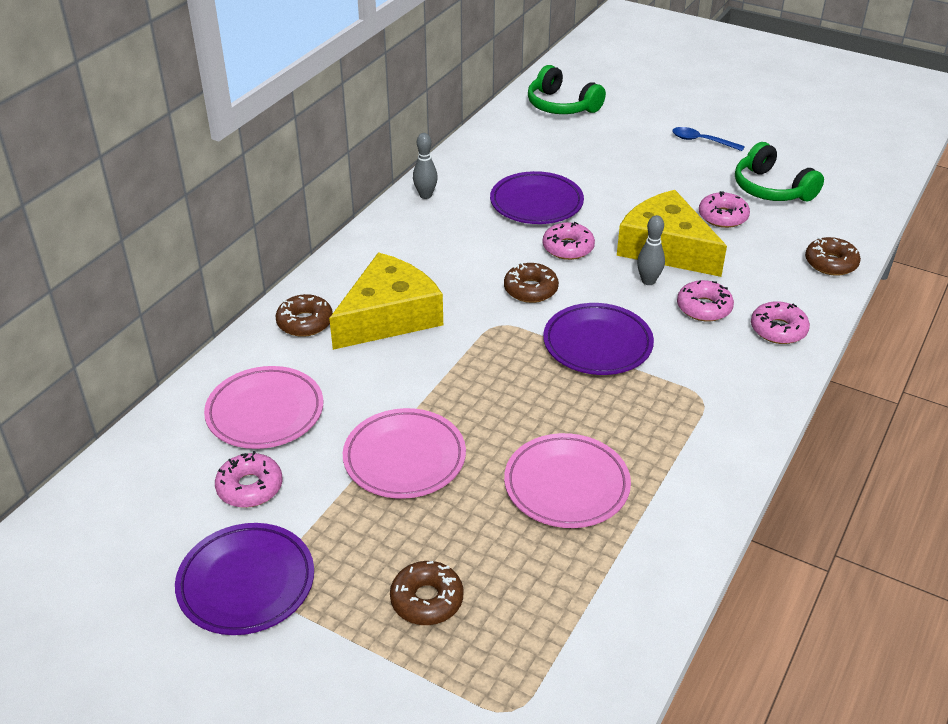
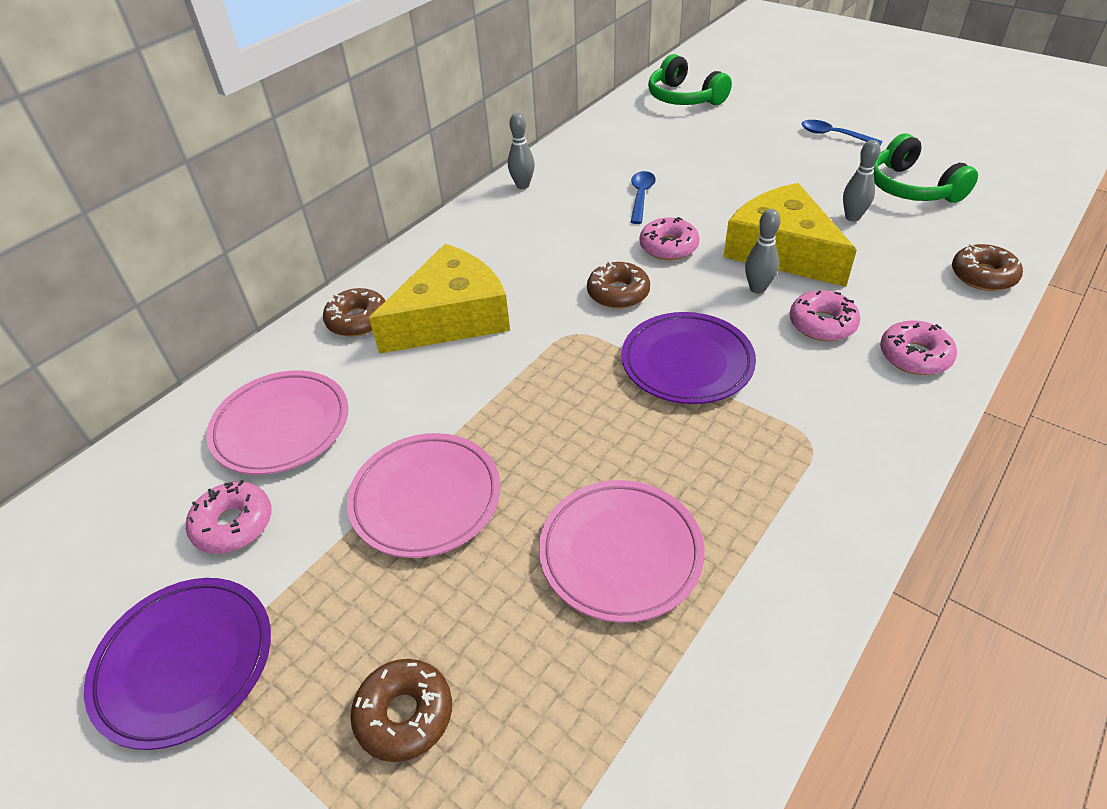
camera: 10 degrees right, 5 degrees up
(536, 203) = (641, 197): purple plate -> blue spoon
(722, 217) = (852, 217): pink donut -> grey bowling pin

